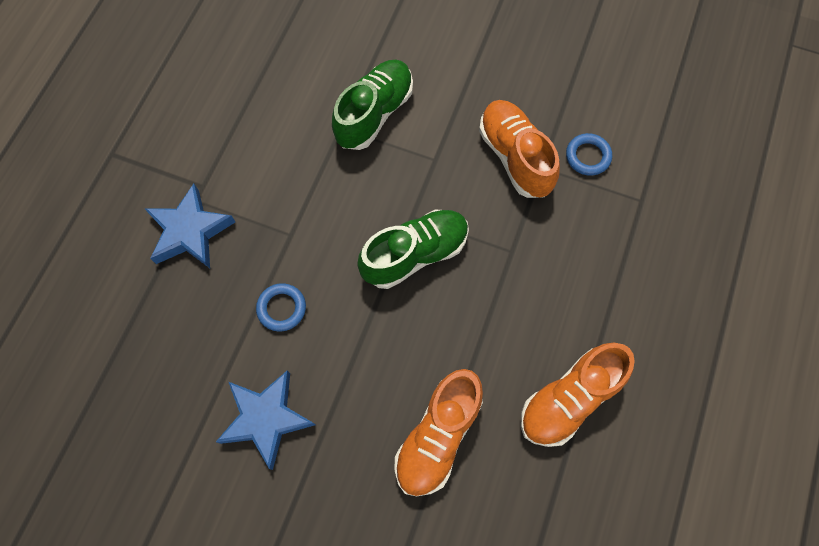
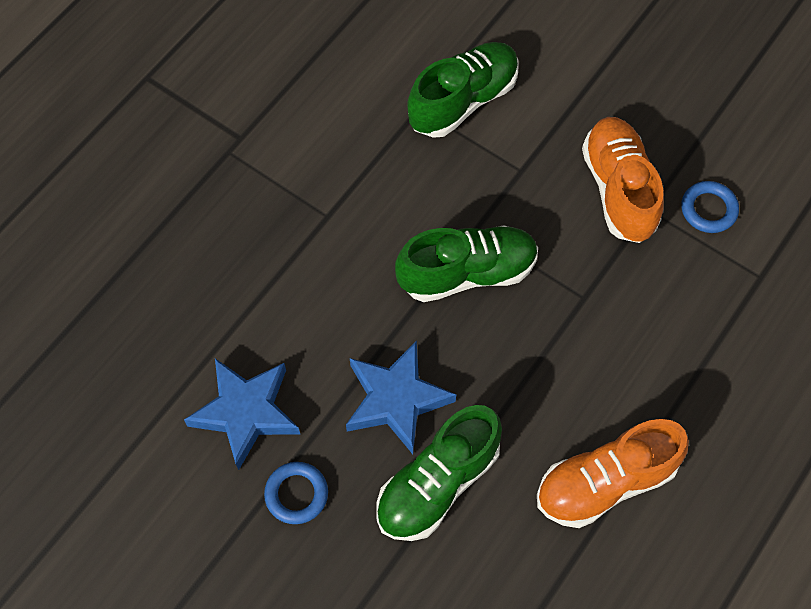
camera: 15 degrees right, 5 degrees down
(190, 231) = (214, 184): blue star -> blue star (396, 399)
(281, 308) = (295, 296): blue ring -> blue ring (296, 494)
(438, 436) = (437, 483): orange shoe -> green shoe

